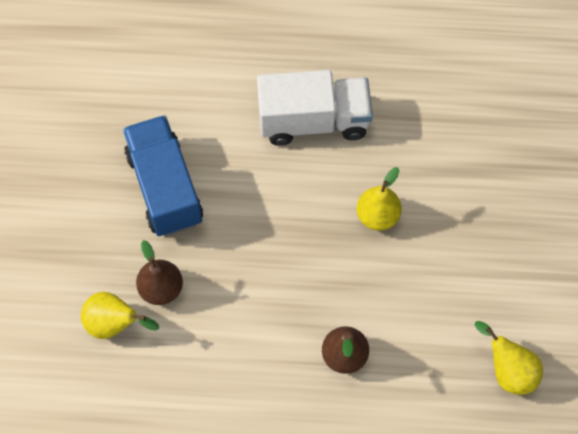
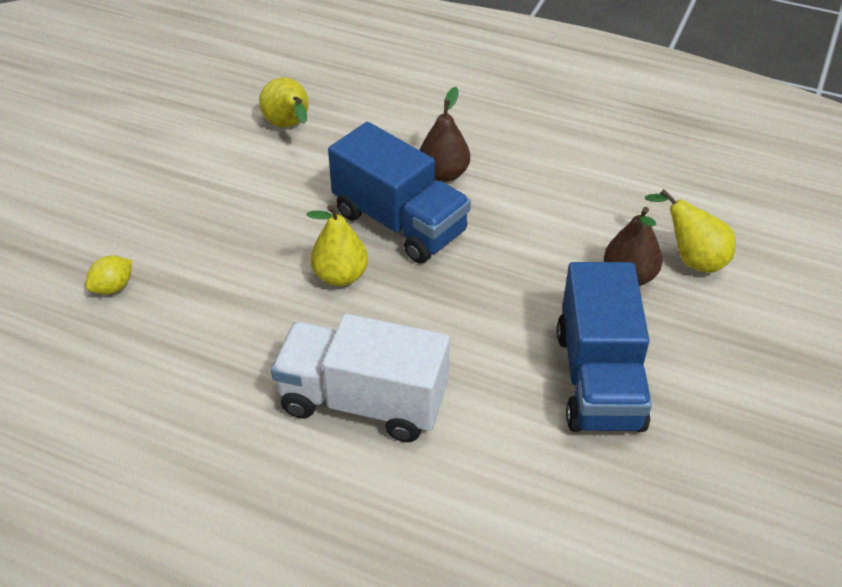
camera: 160 degrees left, 20 degrees down
(357, 284) = (399, 223): none -> blue truck
(532, 152) = (113, 287): none -> yellow lemon

